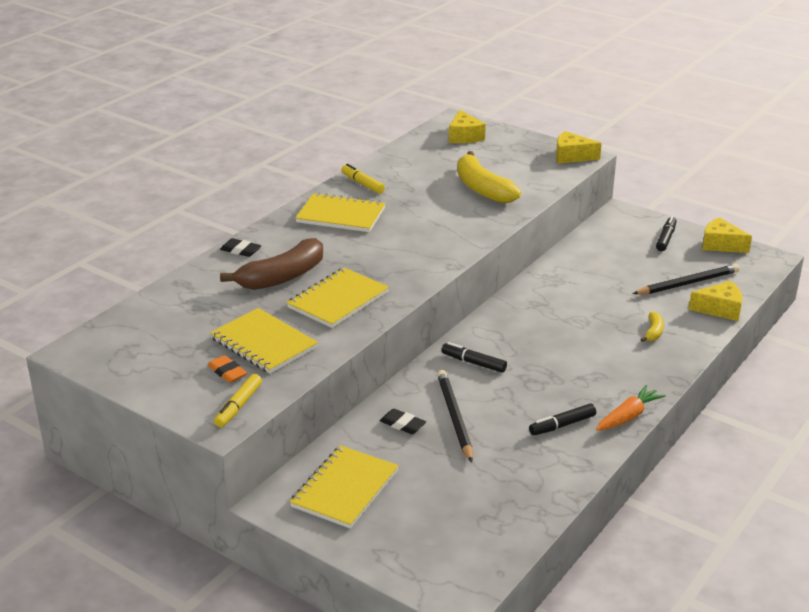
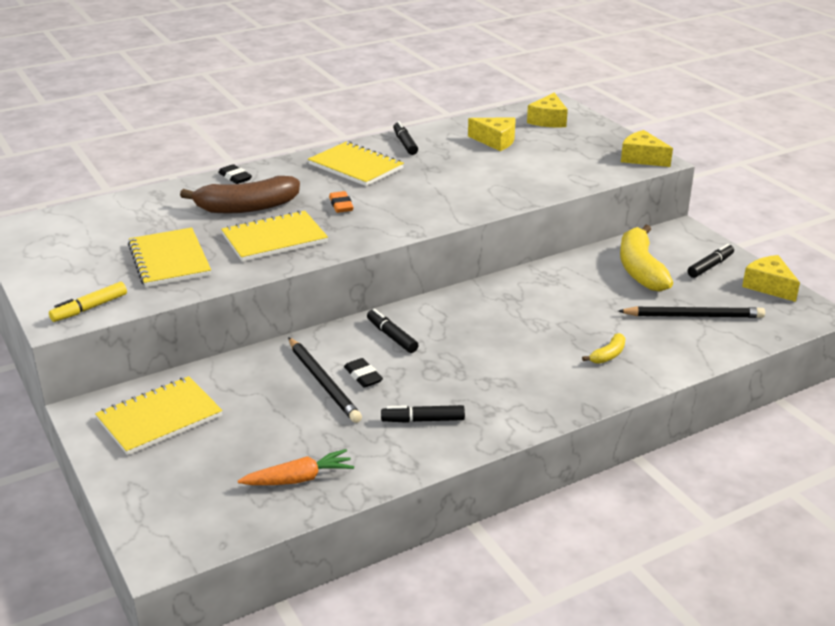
camera: 25 degrees right, 0 degrees up
(227, 372) = (112, 277): orange eraser -> orange eraser (341, 205)
(362, 184) = (405, 143): yellow marker -> black marker
(402, 424) = (269, 375): black eraser -> black eraser (363, 376)
(454, 417) = (323, 382): black pencil -> black pencil turned 135 degrees clockwise
(482, 189) = (517, 170): yellow banana -> yellow banana (640, 269)
(628, 416) = (501, 431): orange carrot -> orange carrot (299, 479)
(720, 309) = (707, 351): yellow cheese -> yellow cheese (496, 141)

